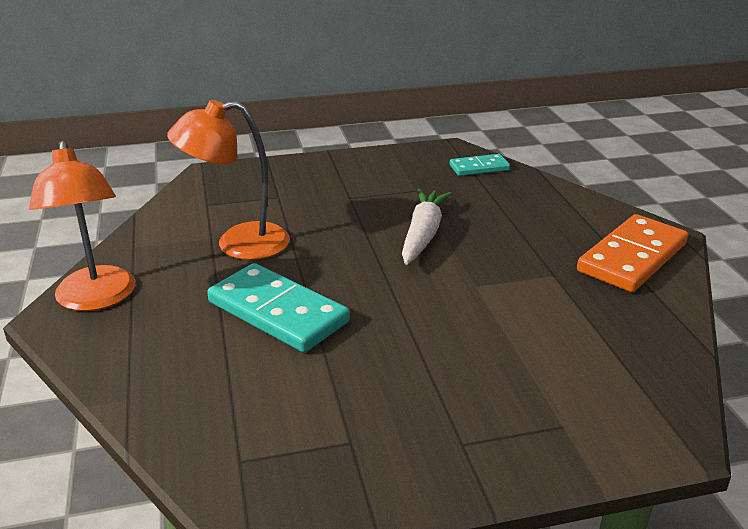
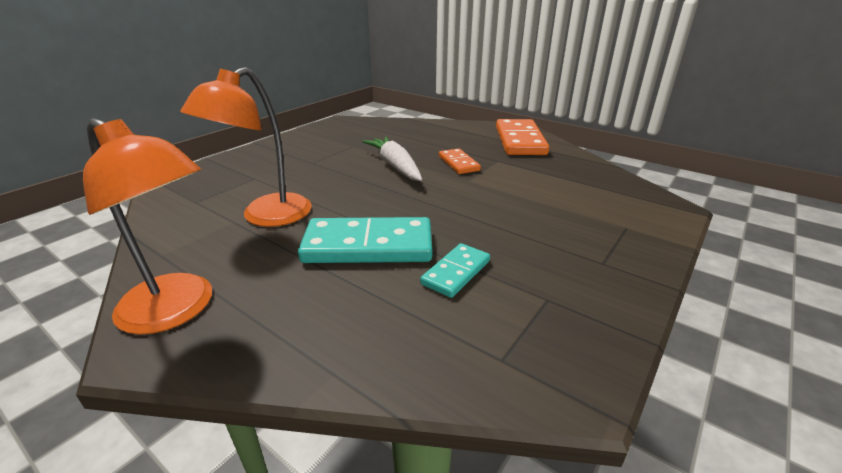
camera: 40 degrees left, 0 degrees up
(479, 168) = (373, 125): turquoise domino -> turquoise domino (456, 272)
(498, 259) = (458, 163): none -> orange domino

